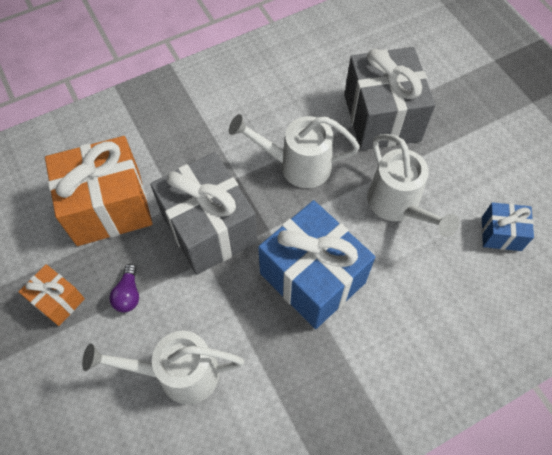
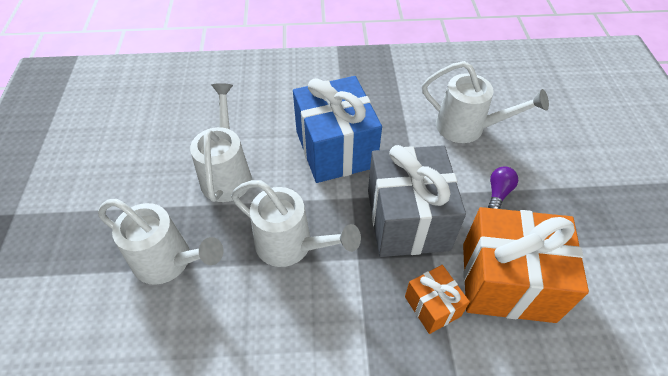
camera: 155 degrees left, 10 degrees down
(58, 301) = (565, 211): orange gift -> orange gift (432, 306)
(382, 117) = (169, 261): grey gift -> white watering can
(501, 234) = (167, 124): blue gift -> none

